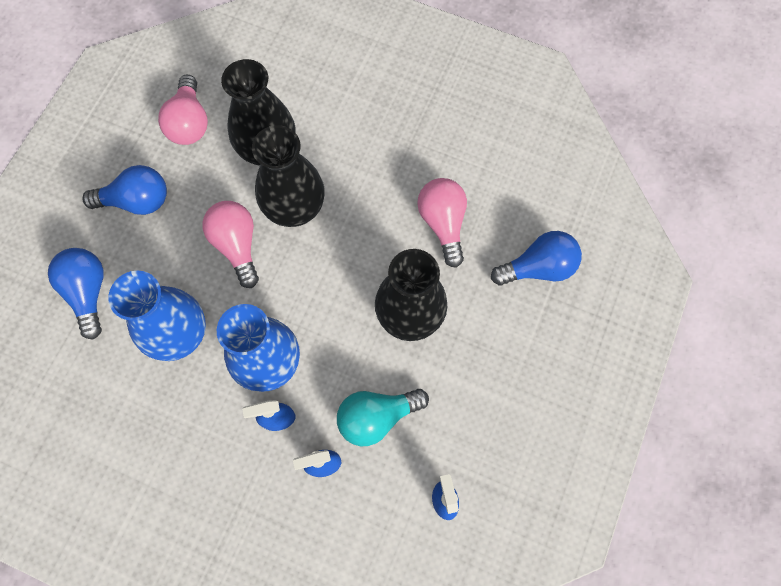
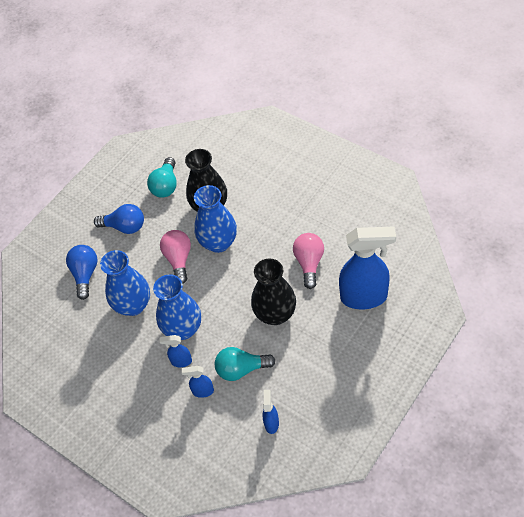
camera: 20 degrees right, 15 degrees down
(189, 123) = (166, 185): pink light bulb -> turquoise light bulb
(295, 208) = (218, 243): black vase -> blue vase
(538, 268) = (364, 297): blue light bulb -> blue spray bottle

